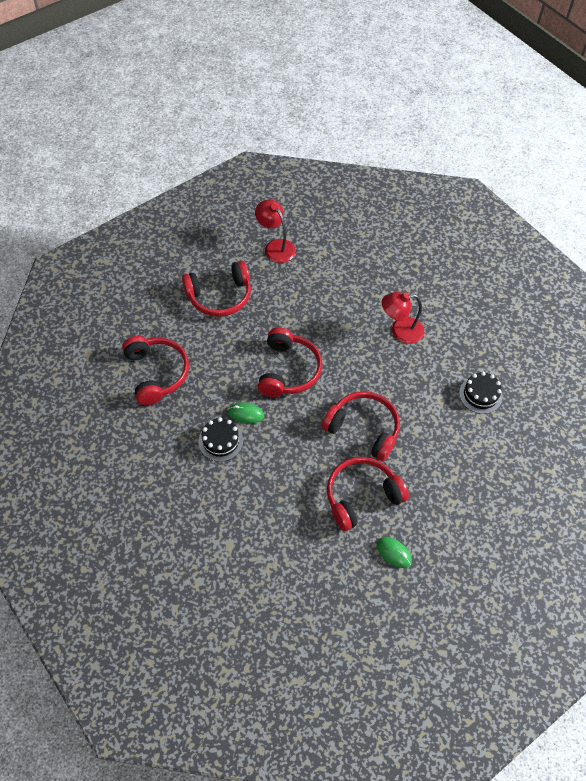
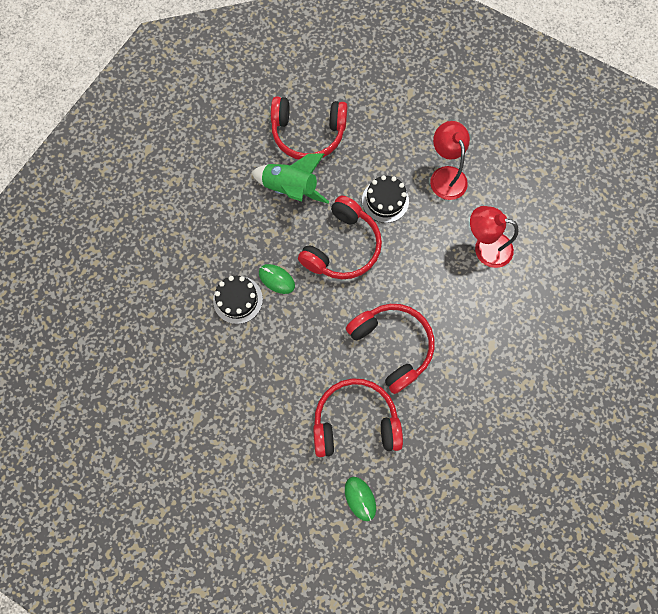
camera: 25 degrees right, 15 degrees up
(156, 373) = (206, 198): red headphones -> none
(225, 342) = (291, 189): none -> green rocket
(275, 246) = (393, 96): red lamp -> red lamp (445, 175)
(480, 395) = (540, 358): black cake -> black cake (385, 200)

